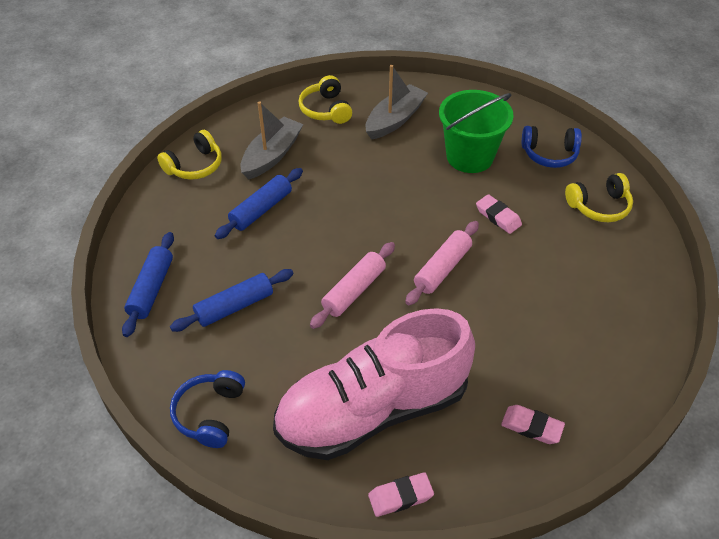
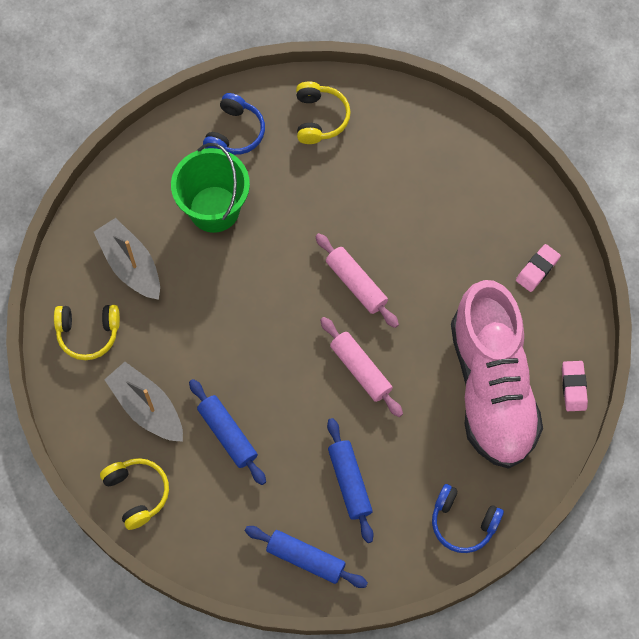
camera: 75 degrees left, 20 degrees up
(498, 217) = (306, 212): pink eraser -> none

